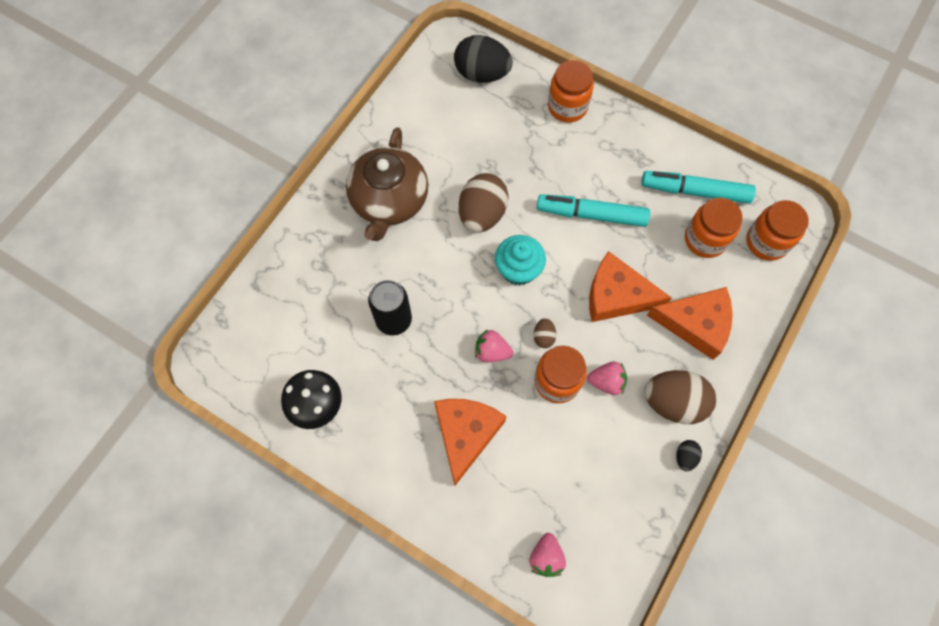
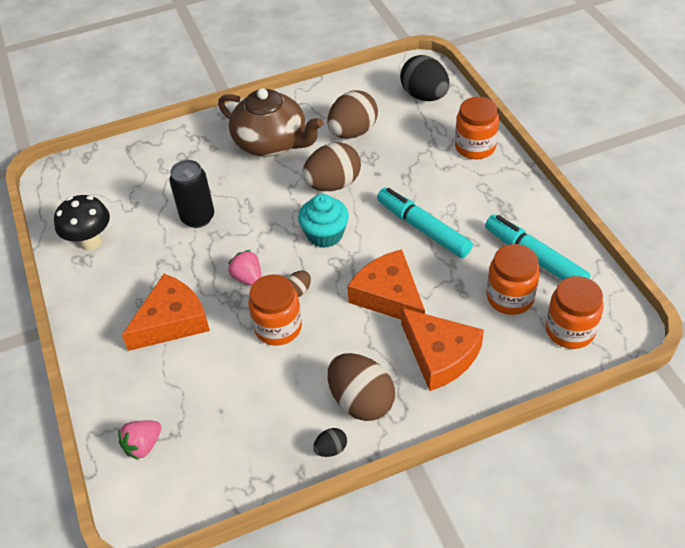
camera: 40 degrees right, 20 degrees down
(389, 201) = (272, 143): brown teapot -> brown teapot turned 105 degrees counterclockwise
(452, 148) = (353, 132): none -> brown egg
(606, 382) = (318, 352): pink strawberry -> none

